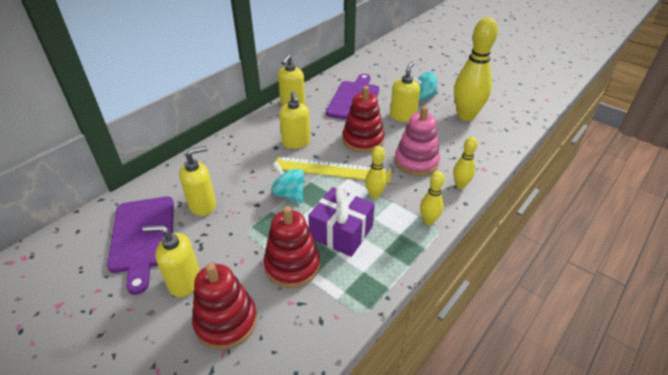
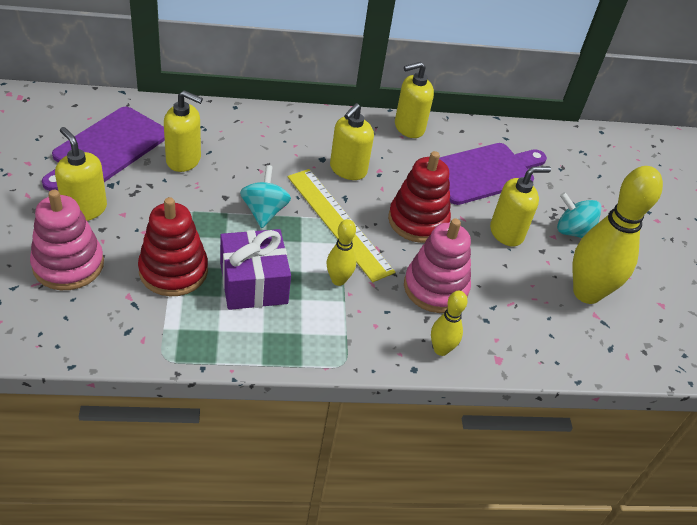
camera: 40 degrees right, 5 degrees up
(226, 321) = (68, 265): red stacking toy -> pink stacking toy
(428, 220) = (347, 348): yellow bowling pin -> none

